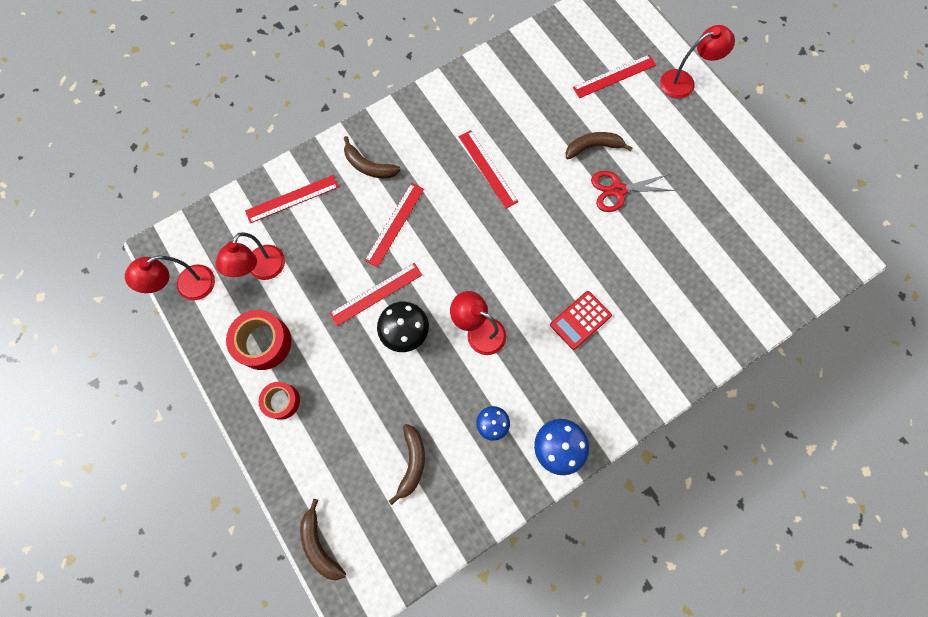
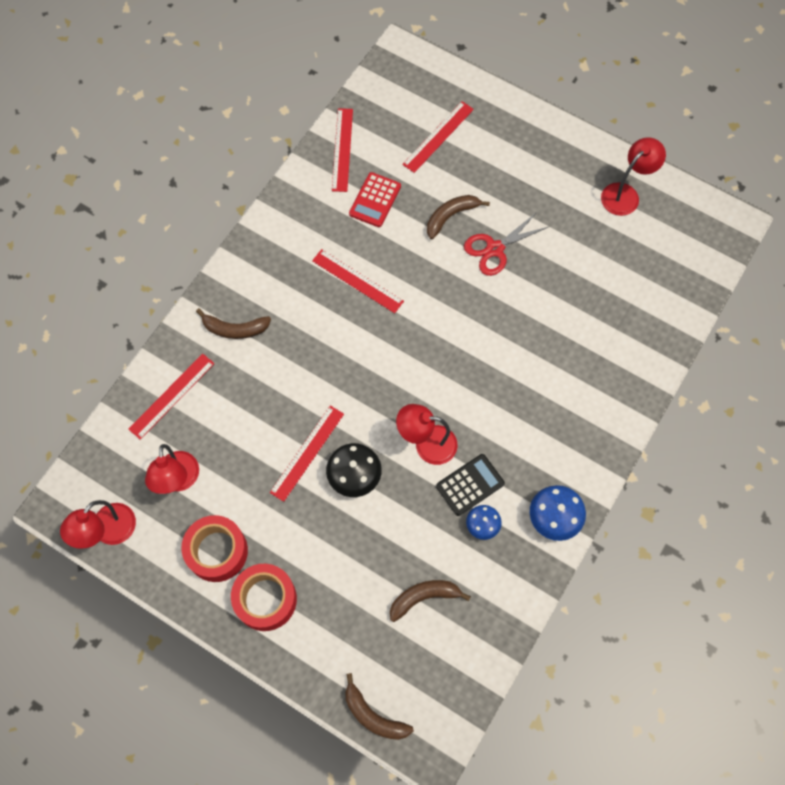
camera: 25 degrees left, 5 degrees down
(282, 401) = (265, 599): red tape -> red tape, size x1.59
(395, 224) = (291, 376): red ruler -> red ruler (342, 149)
(412, 463) = (424, 597): brown banana -> brown banana turned 90 degrees counterclockwise
(498, 383) = (470, 485): none -> black calculator
(580, 320) = (518, 390): red calculator -> red calculator (375, 200)
(684, 82) = (508, 115): red lamp -> red lamp (625, 194)

